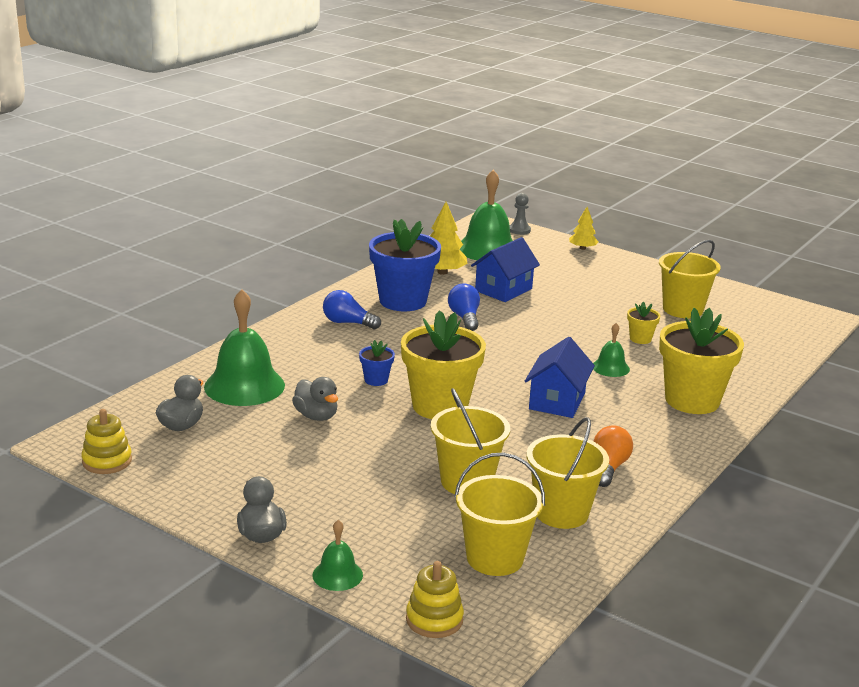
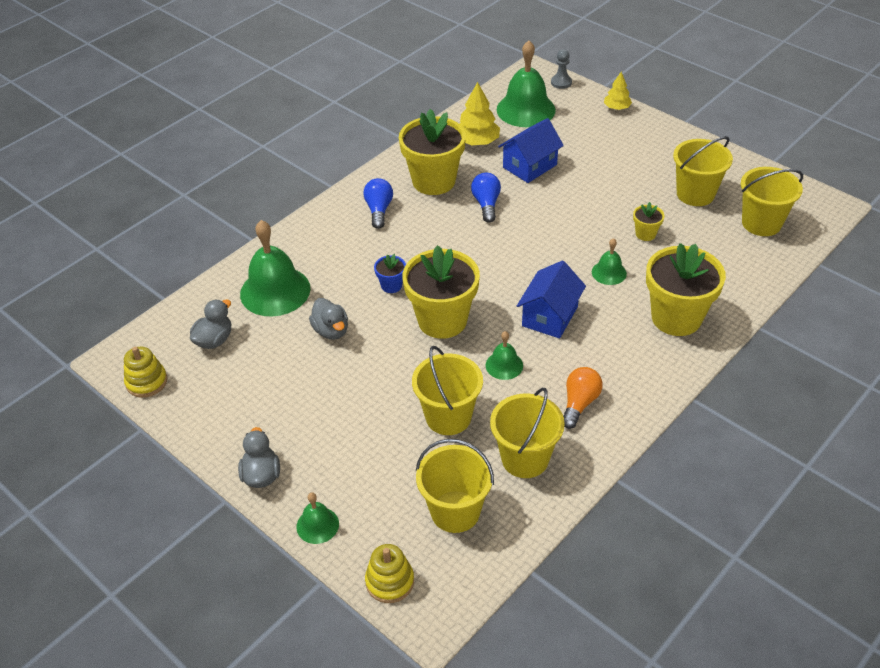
camera: 10 degrees right, 20 degrees up
(348, 323) = (379, 210): blue light bulb -> blue light bulb turned 60 degrees clockwise
(403, 301) = (434, 181): blue flower pot -> yellow flower pot
(518, 440) = (504, 365): none -> green bell
(757, 330) = (761, 223): none -> yellow bucket

